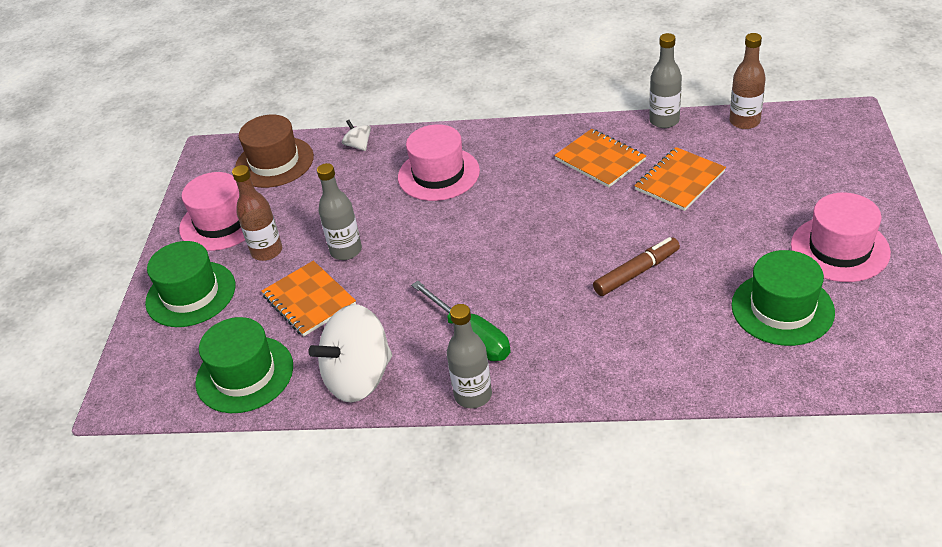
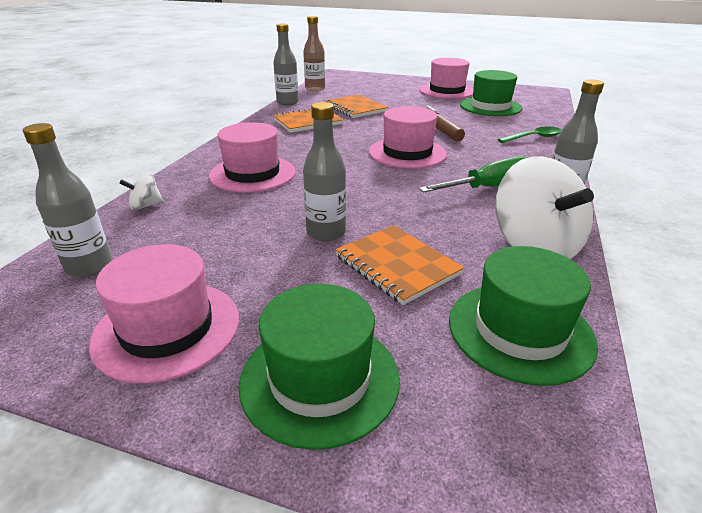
camera: 80 degrees left, 10 degrees down
(267, 251) = (278, 289): brown bottle -> none
(274, 162) = (89, 266): brown hat -> grey bottle
(309, 300) = (397, 265): orange notebook -> orange notebook turned 75 degrees clockwise
(540, 260) = (407, 153): none -> pink hat
(657, 366) = (534, 138): none -> green spoon

